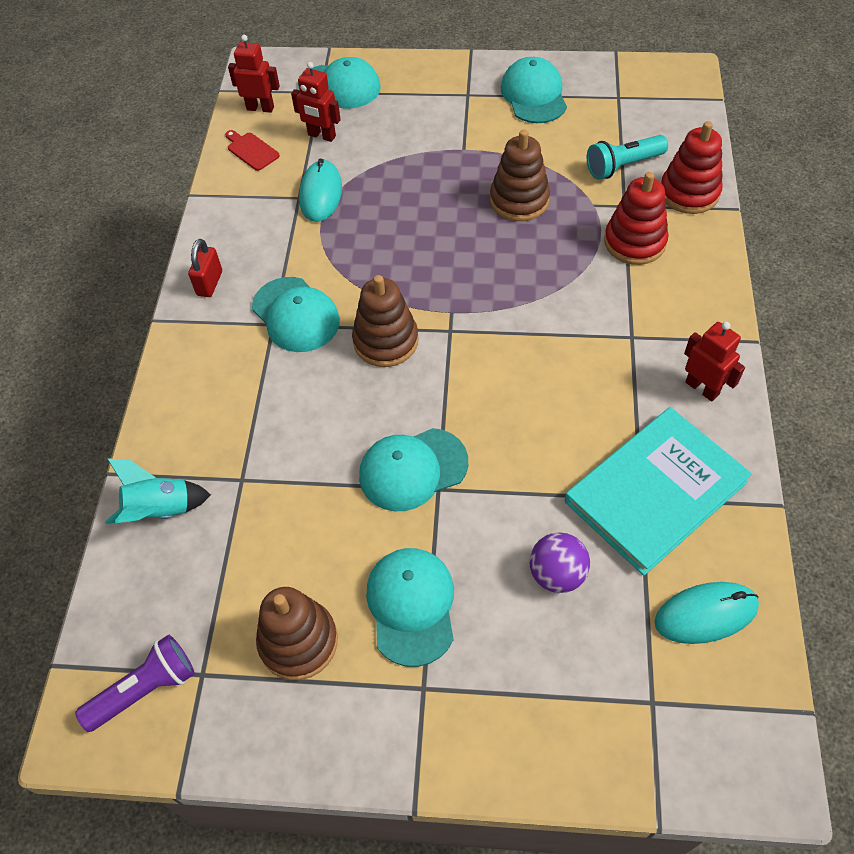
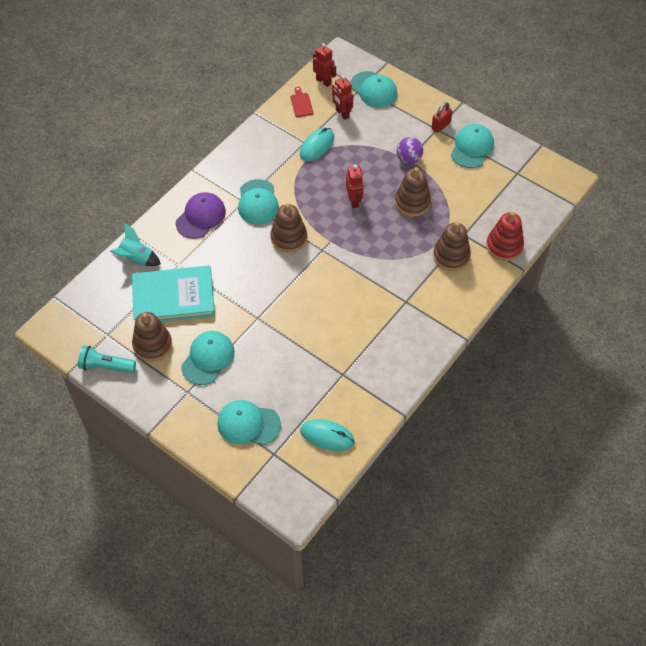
camera: 30 degrees right, 0 degrees up
(145, 689) = (82, 327): purple flashlight -> none
(209, 283) = (230, 165): red padlock -> red padlock (440, 126)
(221, 384) = (201, 217): none -> purple cap
(412, 469) = (254, 303): turquoise cap -> turquoise cap (248, 424)
(557, 574) = (278, 383): purple ball -> purple ball (408, 159)
(623, 166) = (483, 213): turquoise flashlight -> turquoise flashlight (106, 366)
(634, 242) = (451, 256): red stacking toy -> brown stacking toy
(655, 492) = (352, 375): turquoise book -> turquoise book (173, 297)
(702, 388) = (417, 344): red robot -> red robot (354, 201)

